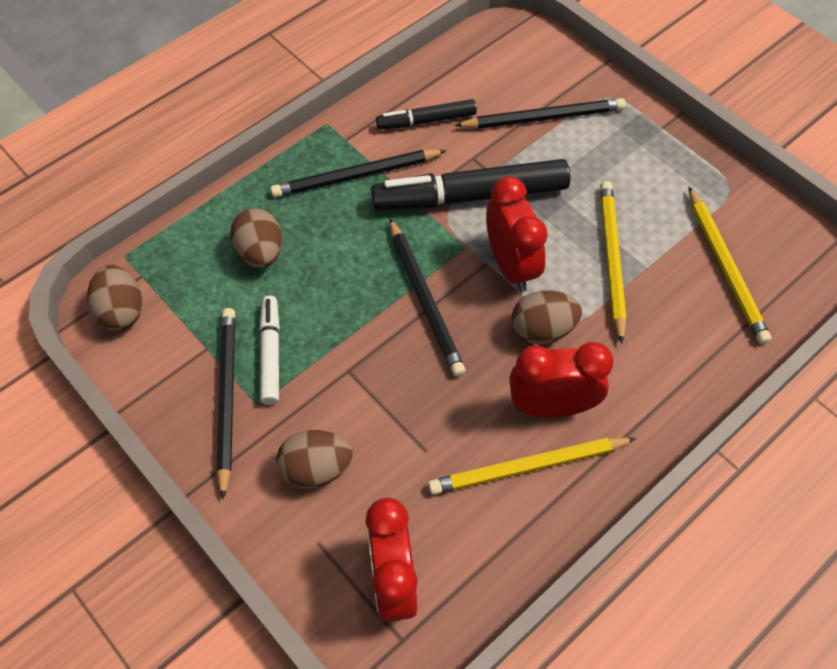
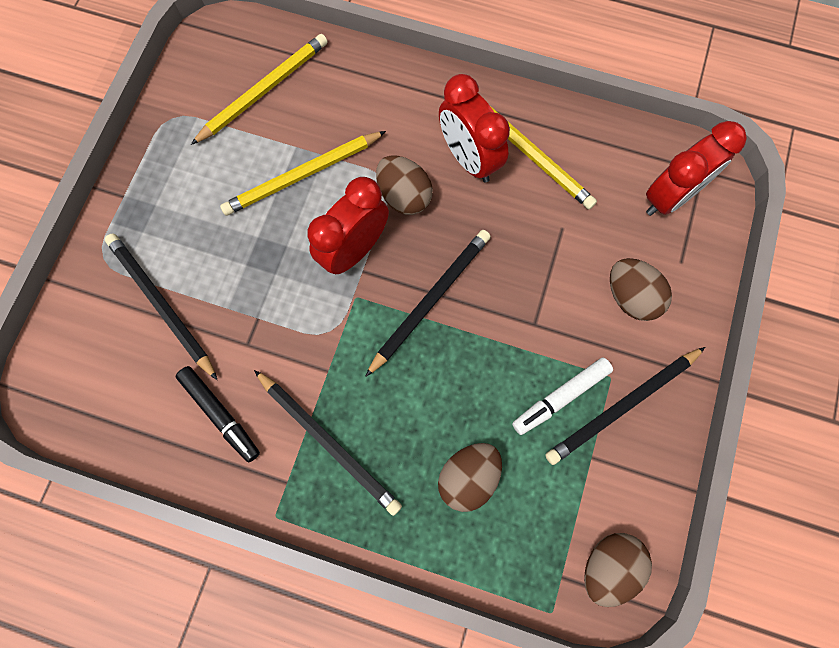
camera: 120 degrees left, 15 degrees up
(470, 196) = (296, 321): black marker -> none

